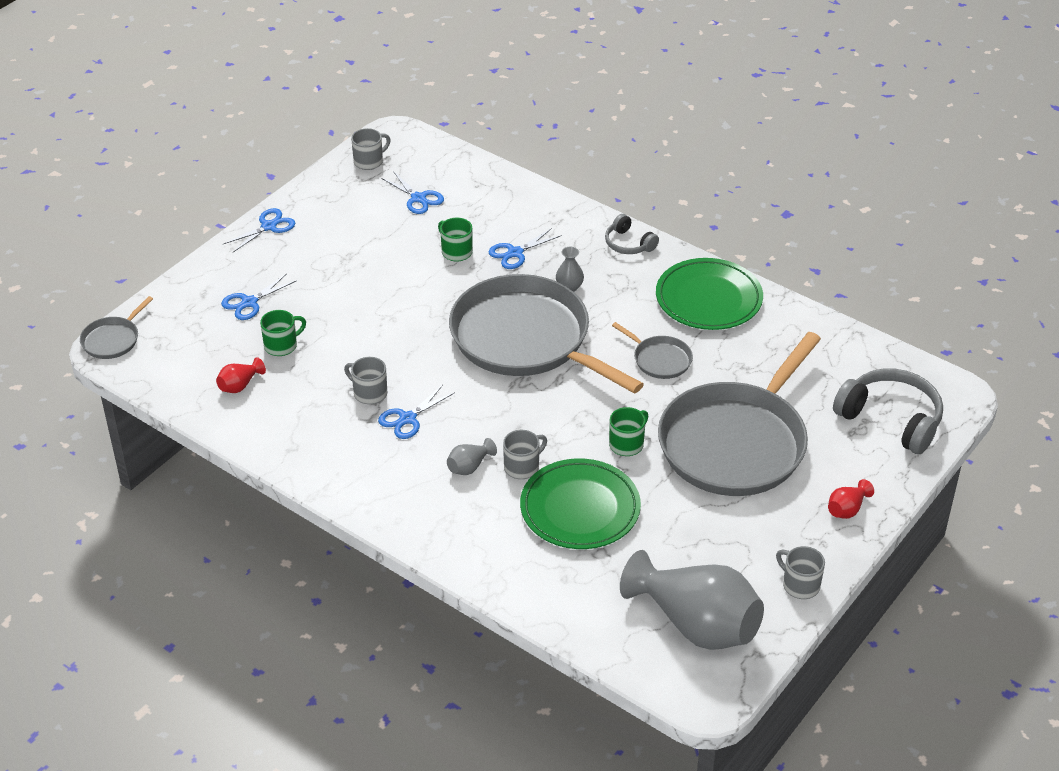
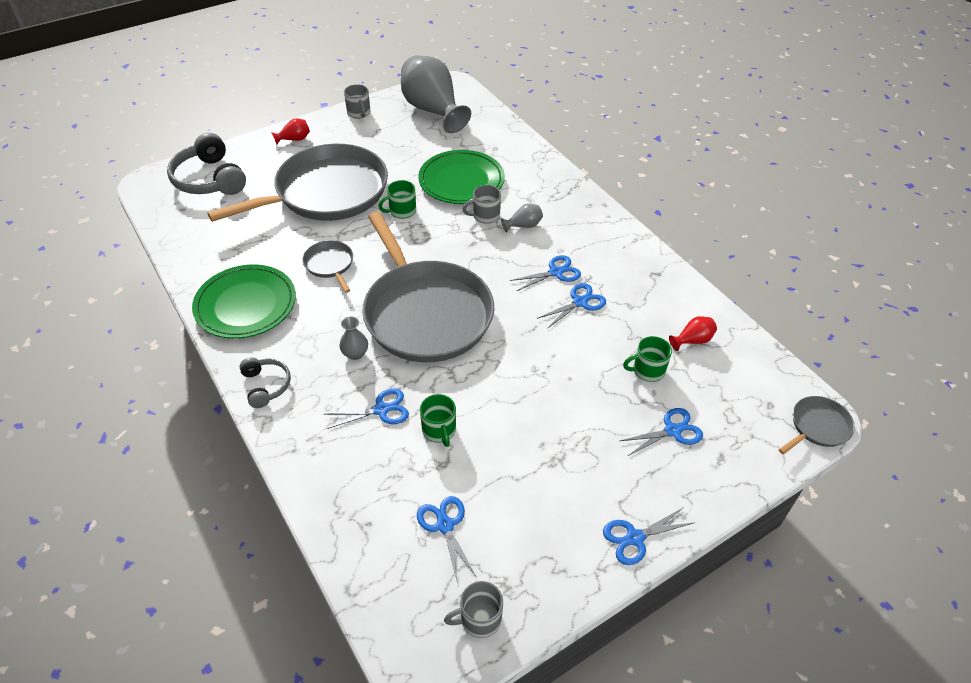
camera: 160 degrees left, 5 degrees up
(369, 393) = (580, 302): grey mug -> blue scissors

